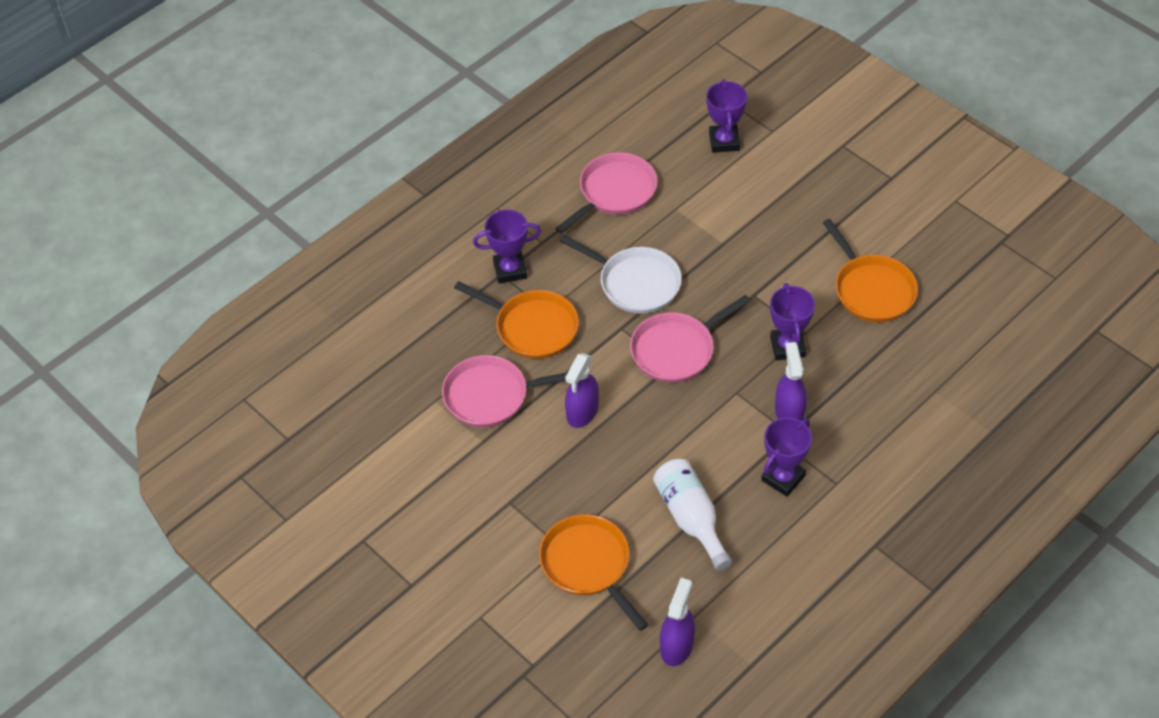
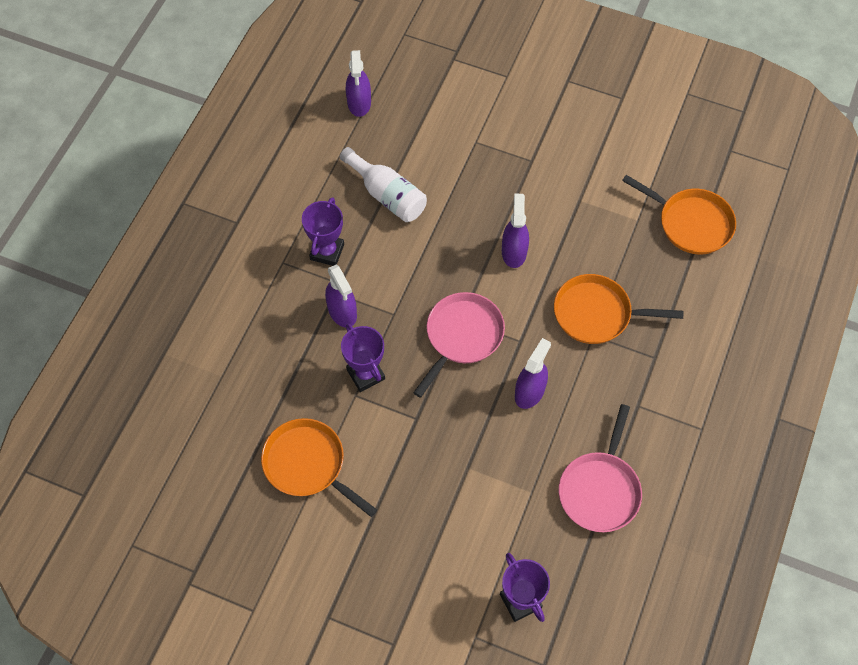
camera: 155 degrees right, 10 degrees up
(491, 396) = (595, 240): pink pan -> none
(510, 270) = (649, 364): purple trophy -> none
(588, 565) = (448, 135): orange pan -> orange pan (691, 223)
(635, 283) = (529, 392): white pan -> purple spray bottle

